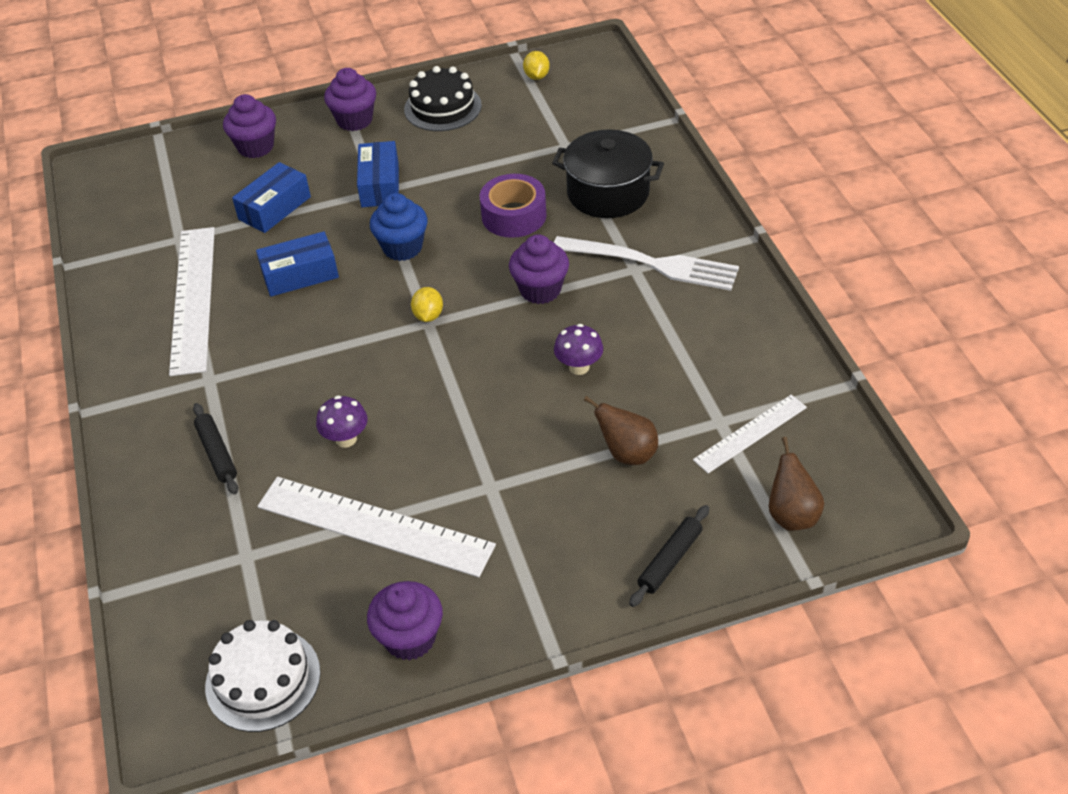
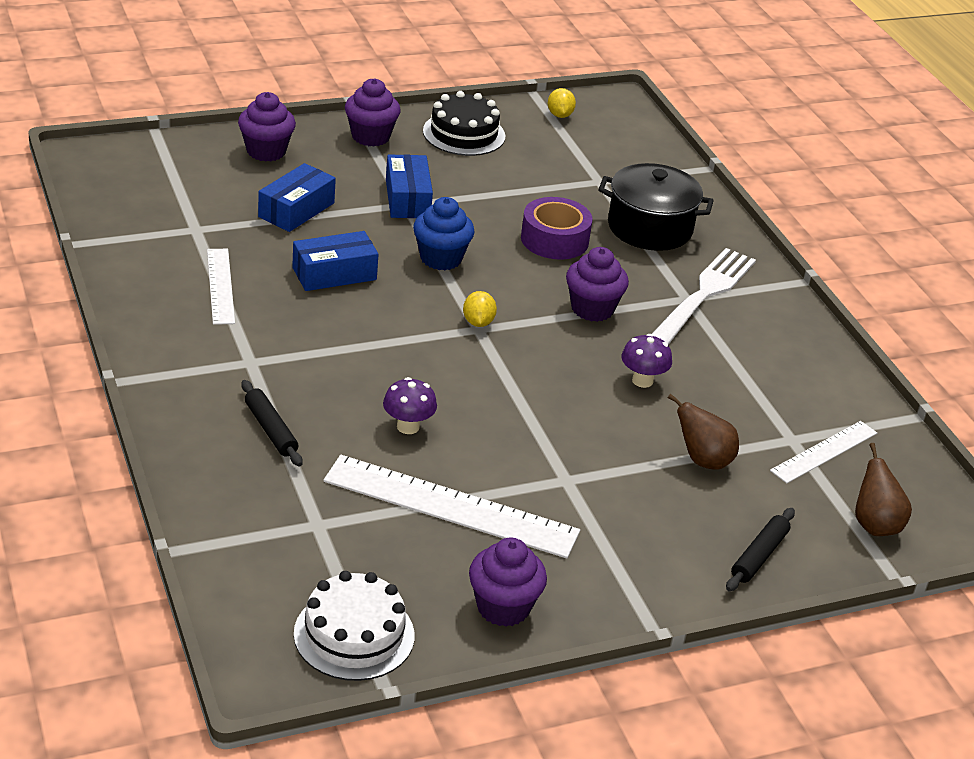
camera: 10 degrees left, 10 degrees down
(193, 298) = (220, 286): white ruler -> white ruler, size x0.57
(651, 263) = (703, 295): white fork -> white fork turned 75 degrees counterclockwise

